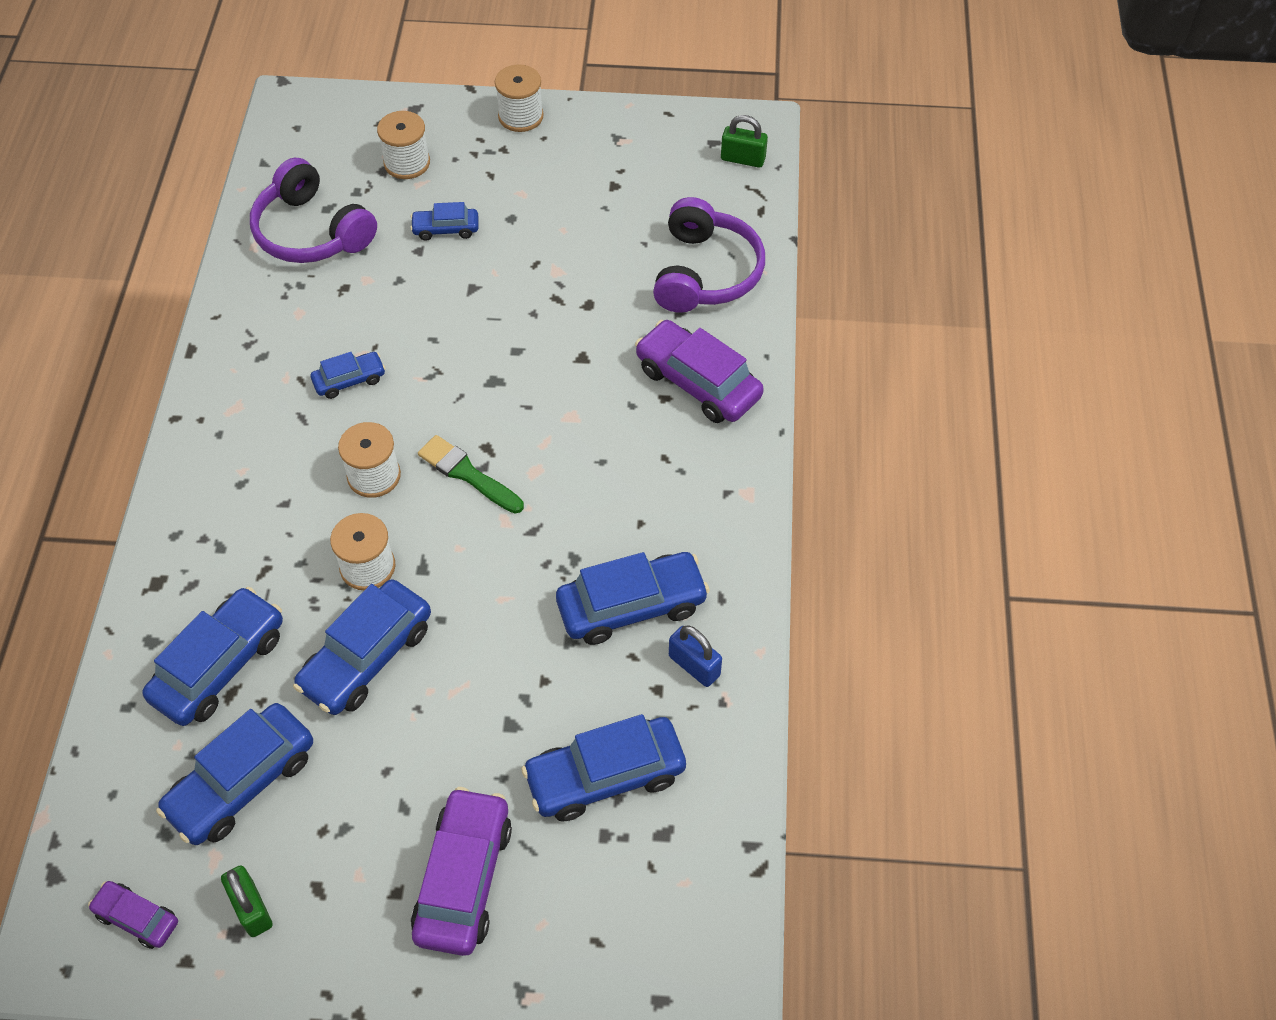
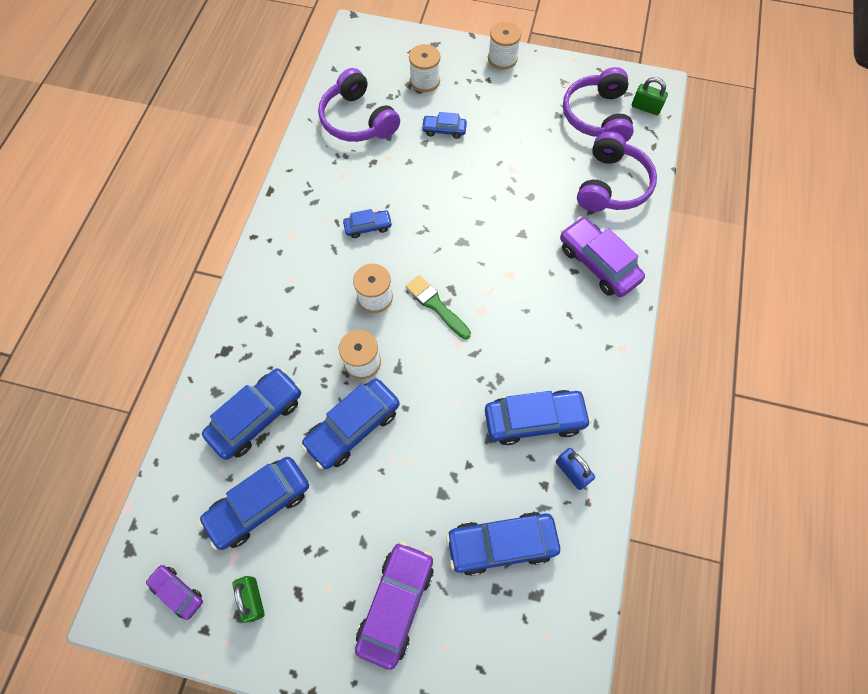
camera: 10 degrees right, 10 degrees up
(672, 180) = (597, 116): none -> purple headphones

